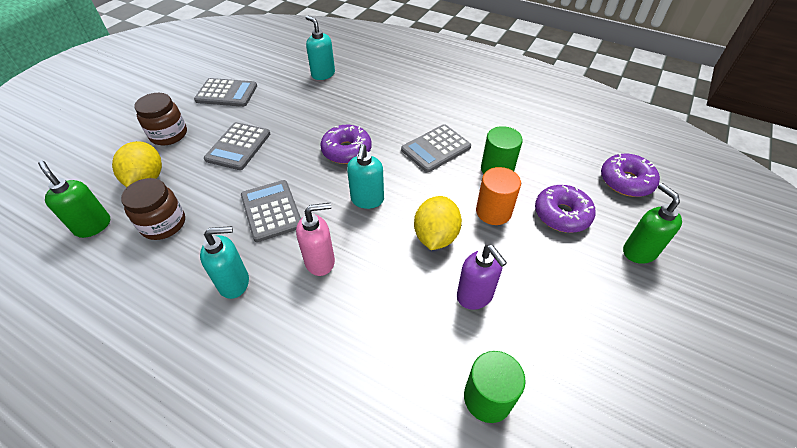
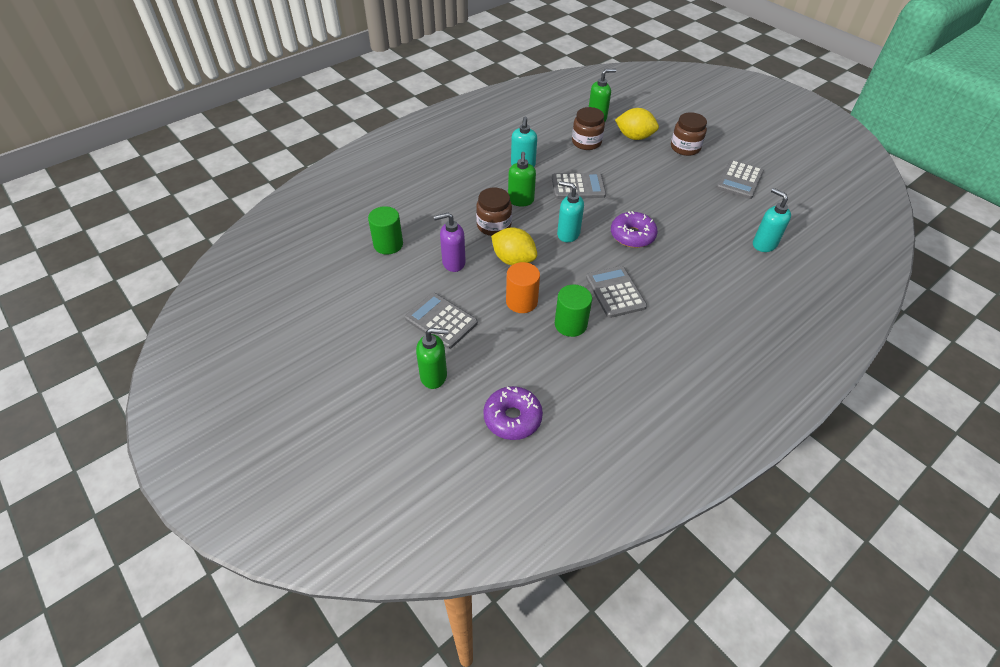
camera: 110 degrees right, 0 degrees up
(238, 146) = (658, 179): grey calculator -> grey calculator (441, 321)
(320, 261) = (520, 201): pink soap dispenser -> green soap dispenser
(323, 74) = (764, 244): turquoise soap dispenser -> turquoise soap dispenser turned 105 degrees counterclockwise
(384, 275) = (494, 226): none -> brown jar
(562, 214) = (497, 345): purple donut -> none

